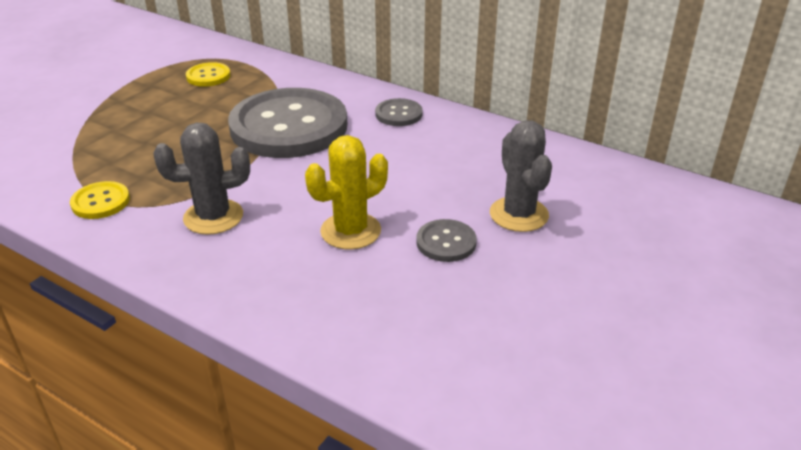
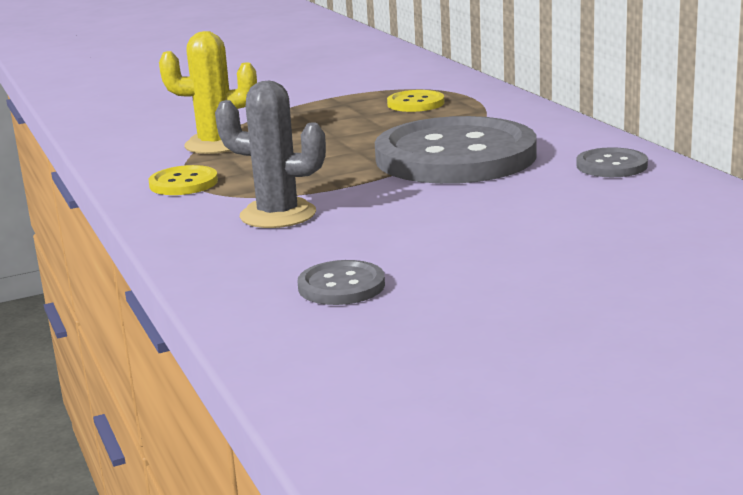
camera: 35 degrees right, 15 degrees down
(350, 231) = (415, 256): yellow cactus -> yellow cactus (216, 144)
(446, 242) = (523, 289): grey button -> grey button (341, 286)
(519, 214) = (662, 285): grey cactus -> none

